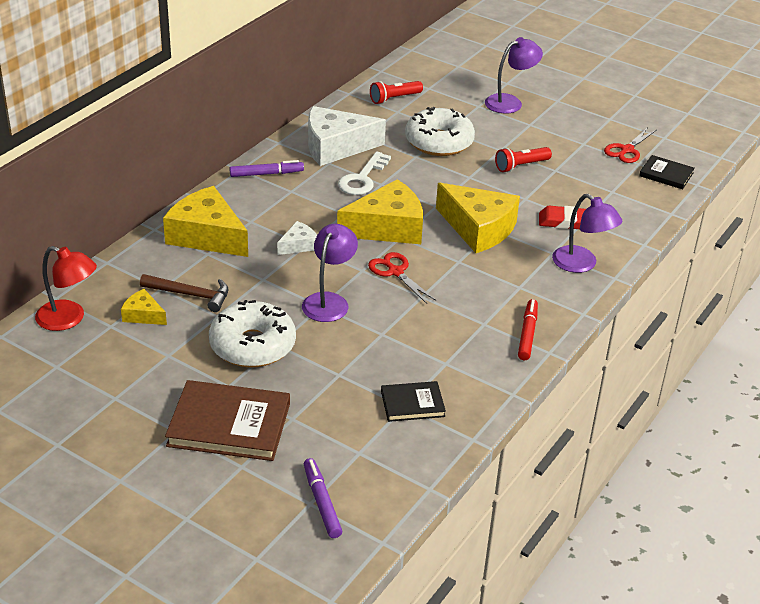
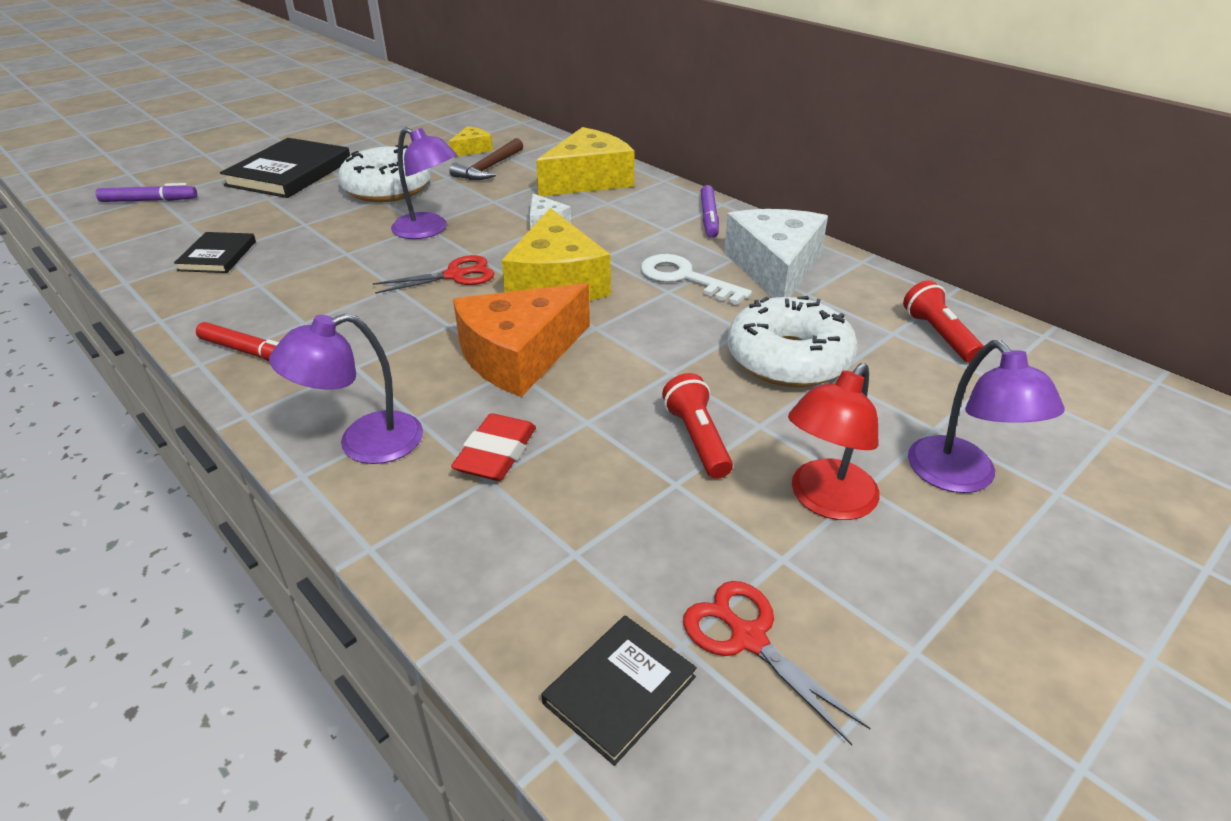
camera: 105 degrees right, 0 degrees up
(69, 319) = (487, 125): red lamp -> red lamp (825, 501)
(229, 425) = (289, 173): brown book -> black book
(478, 228) = (519, 355): yellow cheese -> orange cheese

